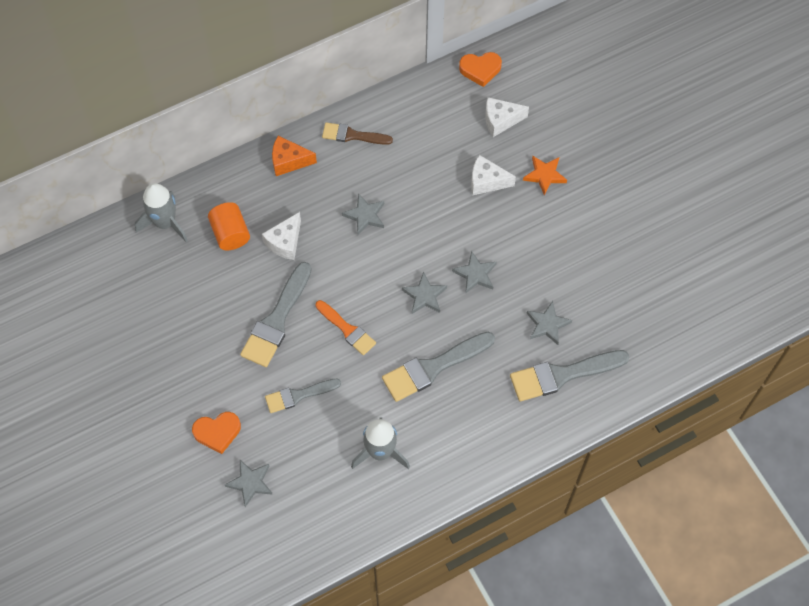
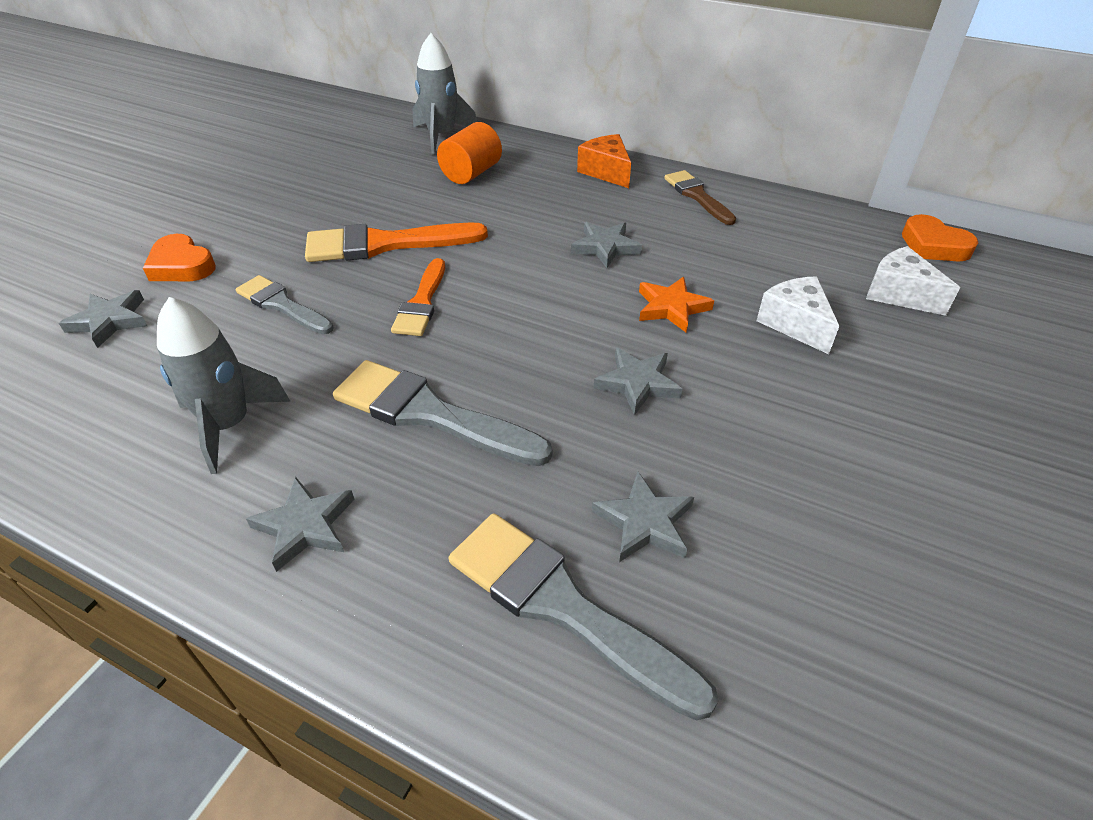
camera: 55 degrees right, 20 degrees down
(277, 319) = (386, 244): grey brush -> orange brush
(285, 242) = (500, 209): white cheese -> none
(424, 295) = (545, 348): grey star -> grey star (305, 526)
(544, 175) = (892, 378): orange star -> orange star (671, 307)

